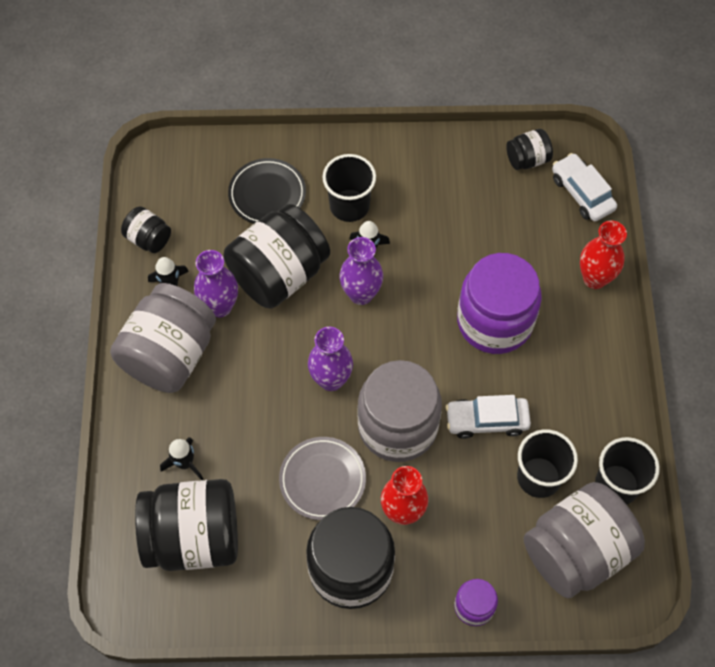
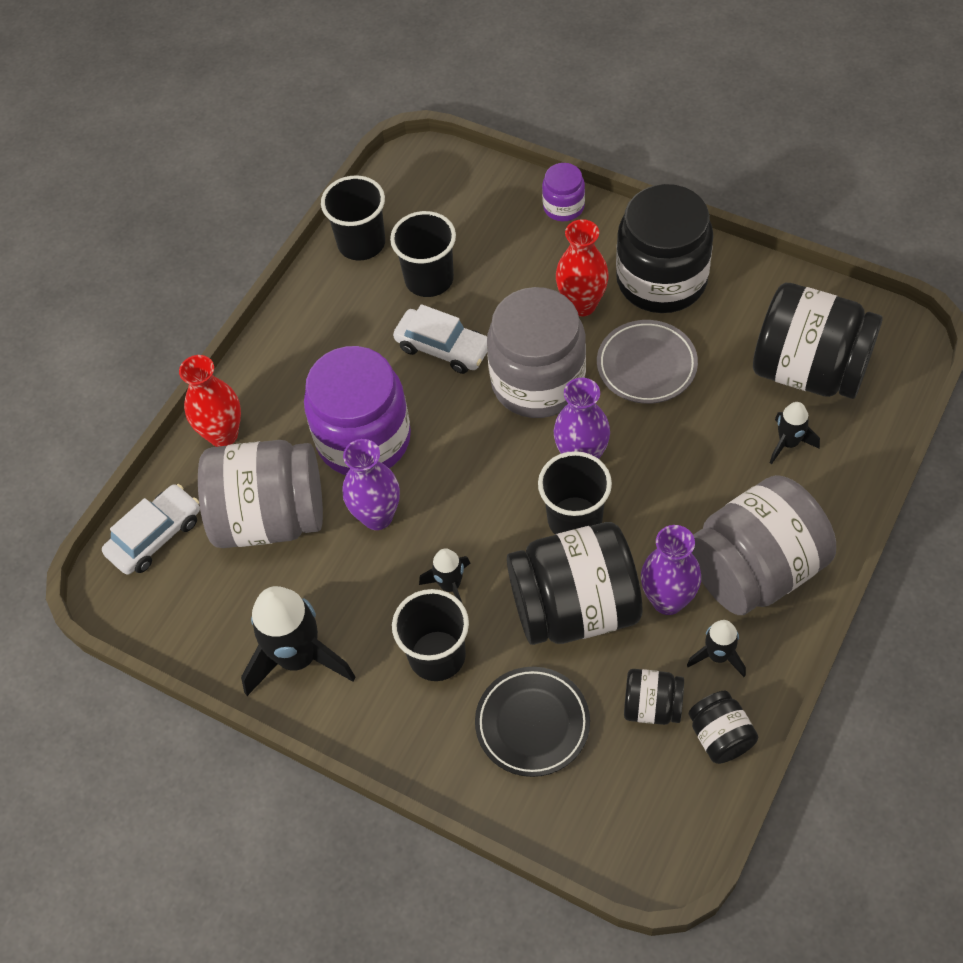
camera: 145 degrees left, 5 degrees down
(311, 332) = (575, 519): none -> black cup
(361, 294) = (491, 537): purple vase -> purple vase (377, 516)
(434, 166) = (298, 657): none -> black rocket
(527, 159) = (182, 610): black jar -> black jar (652, 706)
(576, 551) = (440, 209): grey jar -> grey jar (270, 517)
(582, 193) = (155, 536): white car -> white car turned 135 degrees counterclockwise

